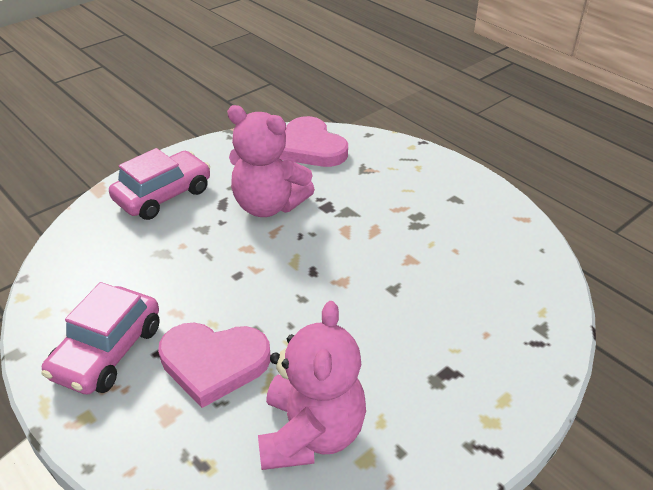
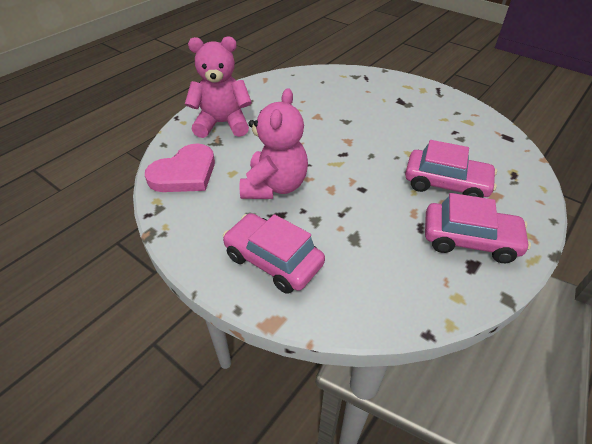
camera: 100 degrees left, 5 degrees up
(214, 363) = (446, 184): pink heart -> pink car
(311, 434) = (467, 139): pink teddy bear -> pink teddy bear (222, 124)

